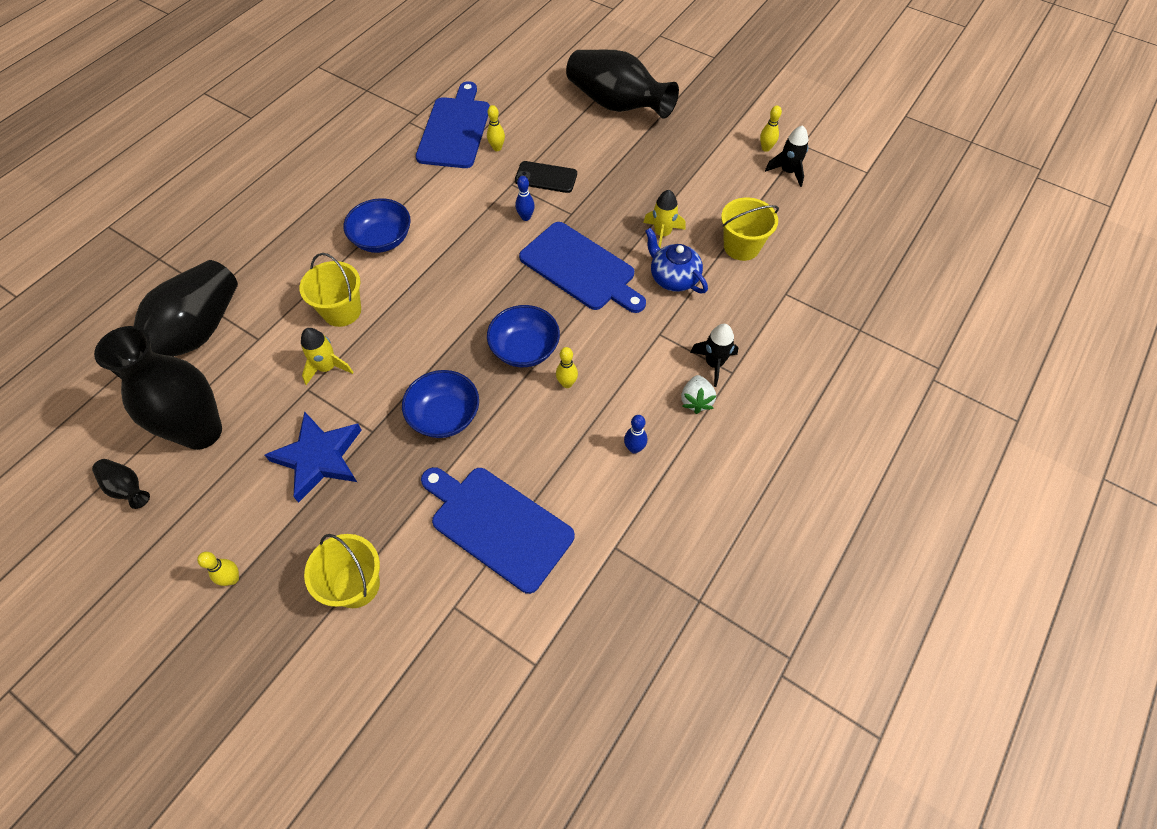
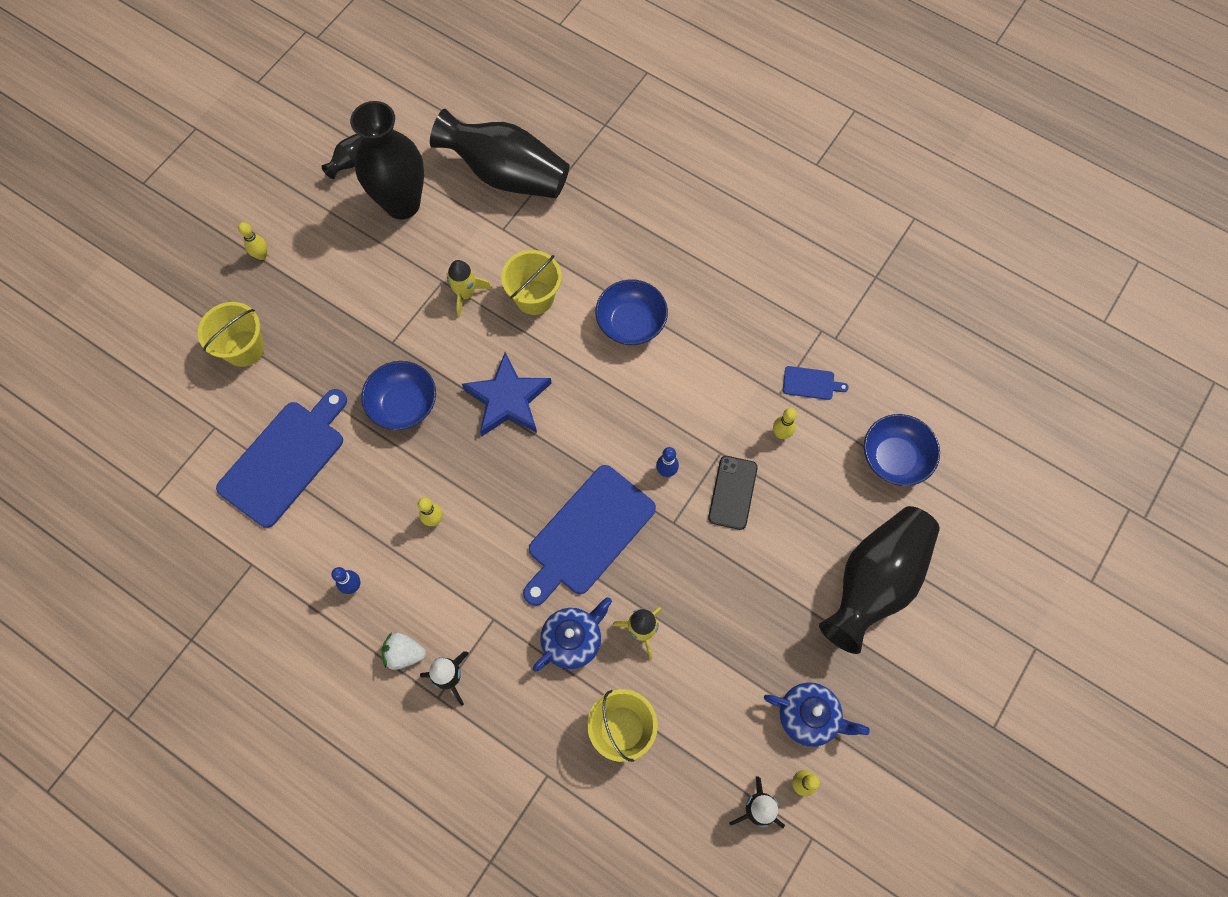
camera: 90 degrees right, 10 degrees up
(319, 458) = (367, 302): blue star -> blue star (508, 399)
(455, 130) = (811, 383): blue cutting board -> blue cutting board, size x0.43
(525, 349) = (479, 476): blue bowl -> blue bowl (894, 458)
(718, 142) = (809, 716): none -> blue teapot

